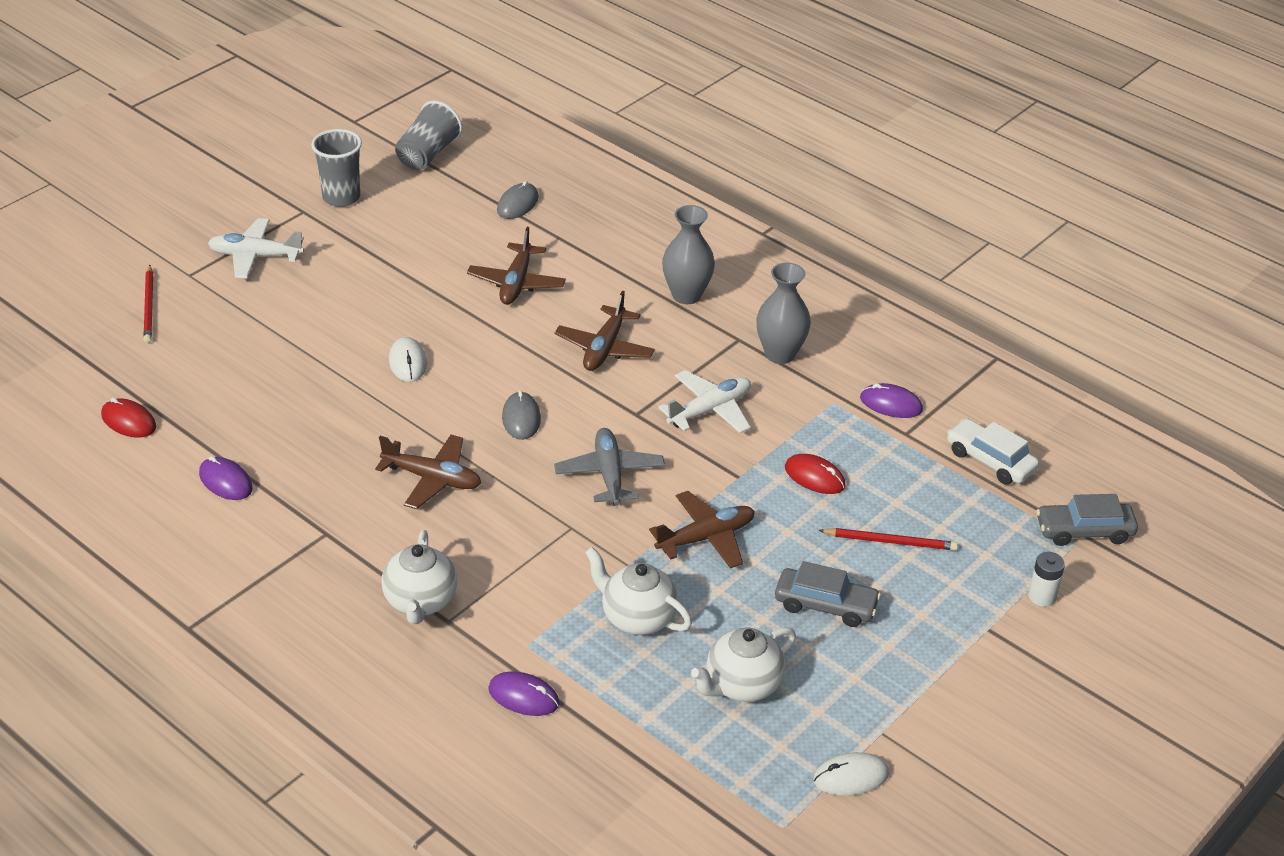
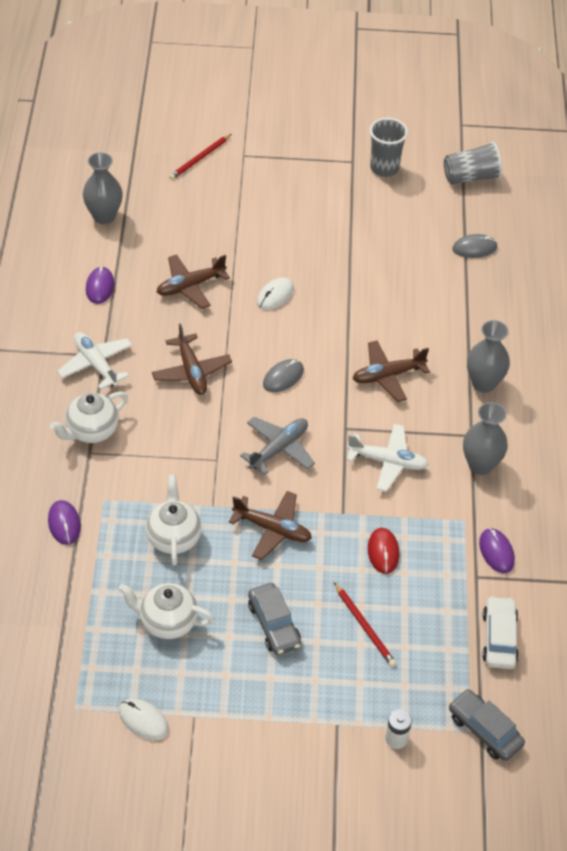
camera: 50 degrees right, 10 degrees up
(128, 421) = (104, 216): red mouse -> grey vase
(255, 256) = (290, 170): white plane -> white plane (96, 364)
(516, 283) = (400, 296): brown plane -> brown plane (190, 286)

